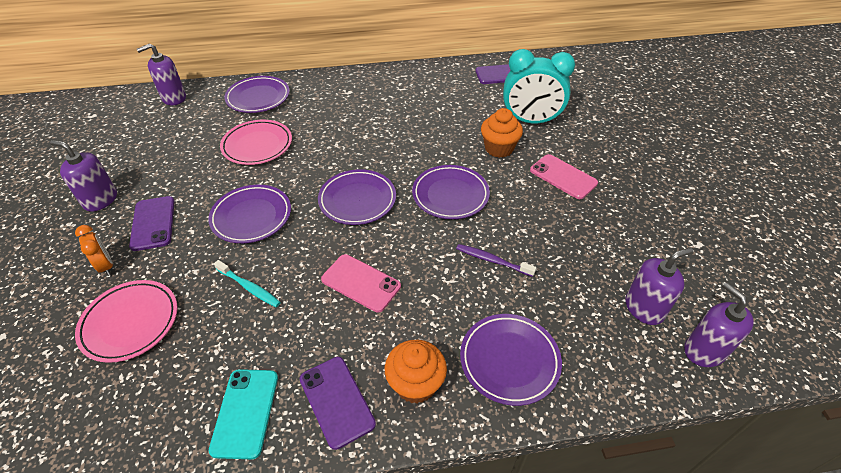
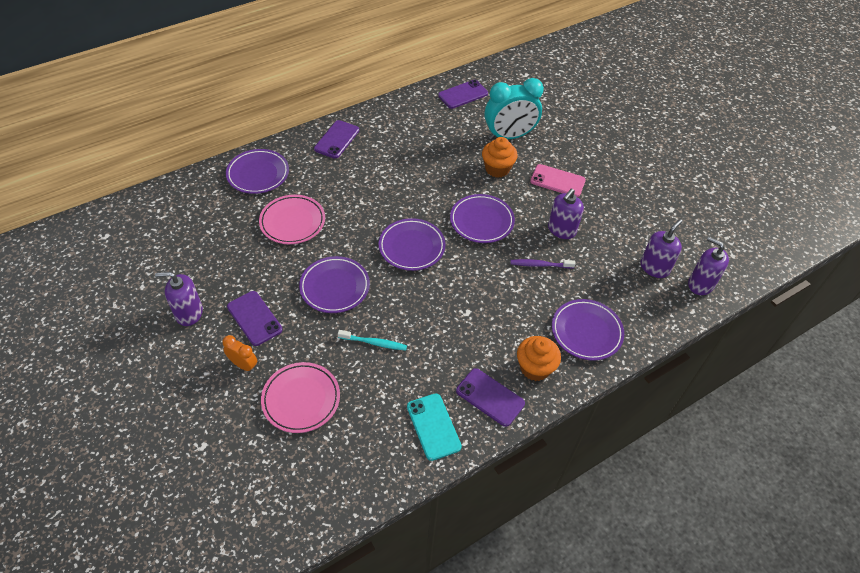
camera: 25 degrees left, 5 degrees up
(174, 98) = (174, 196): purple soap dispenser -> purple soap dispenser (561, 230)
(351, 86) = (337, 139): none -> purple phone
(361, 283) = (456, 312): pink phone -> none

